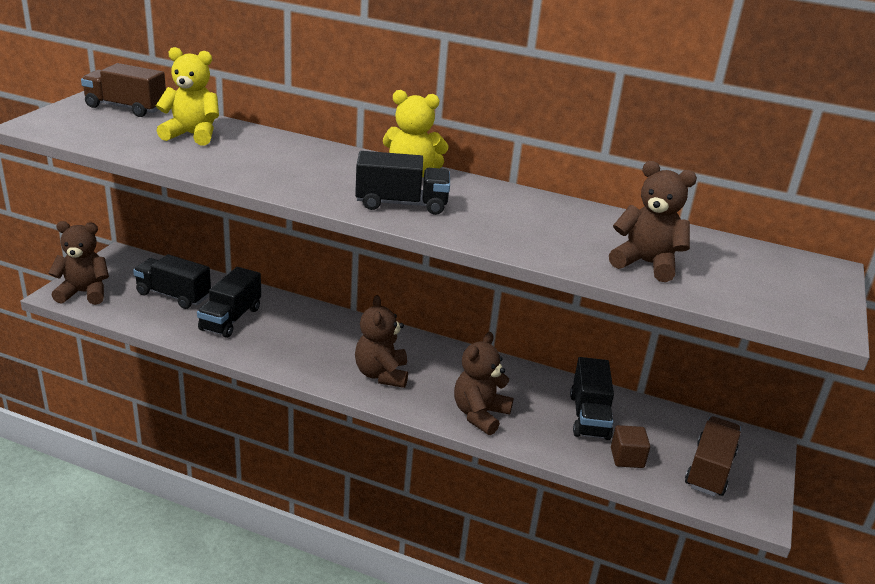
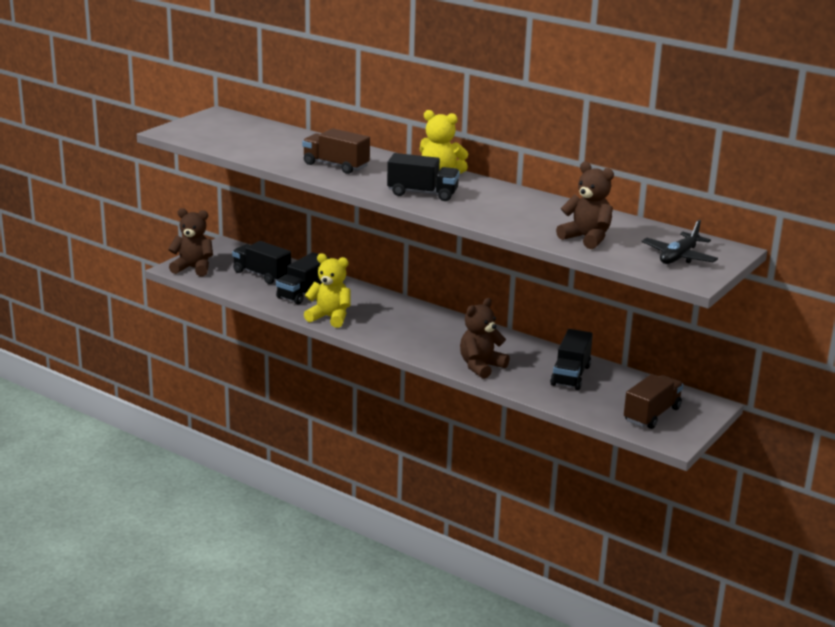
camera: 15 degrees right, 5 degrees down
(126, 108) = (237, 122): brown truck -> brown truck (335, 165)
(192, 135) = (282, 142): yellow teddy bear -> yellow teddy bear (330, 318)
(381, 374) = (412, 336): brown teddy bear -> none
(627, 458) = (587, 401): brown cube -> none
(777, 286) = (679, 257): none -> black plane

